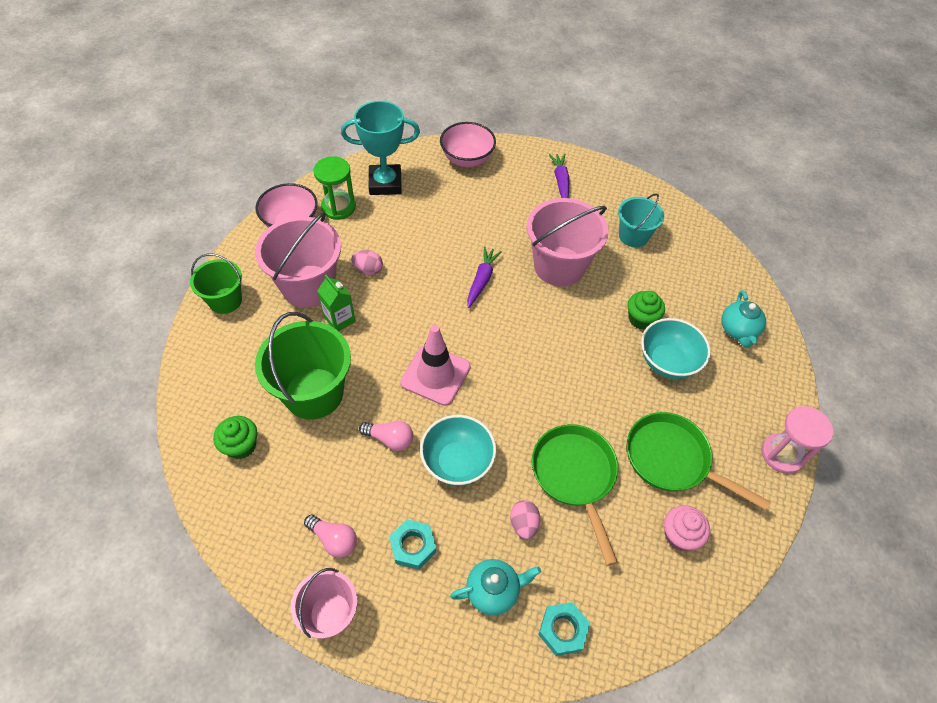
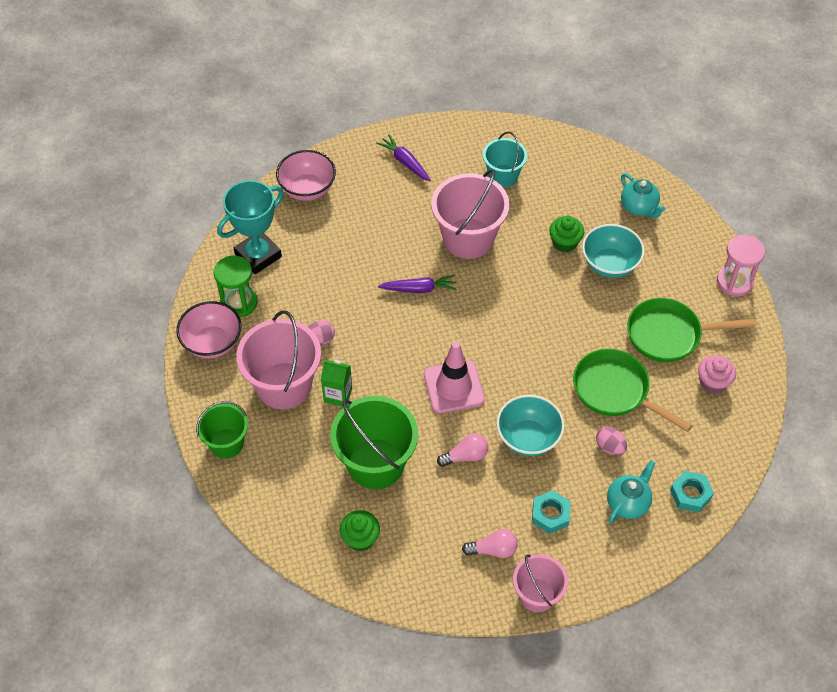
camera: 35 degrees left, 0 degrees up
(482, 280) = (419, 289): purple carrot -> purple carrot turned 105 degrees clockwise

